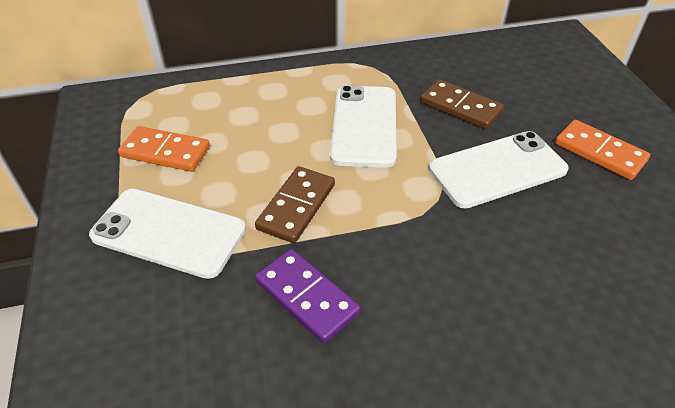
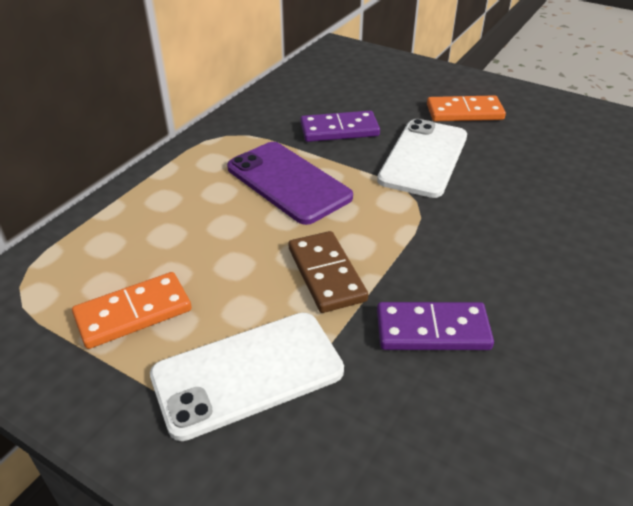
camera: 45 degrees left, 5 degrees down
(364, 126) = (288, 182): white phone -> purple phone
(460, 107) = (339, 130): brown domino -> purple domino

